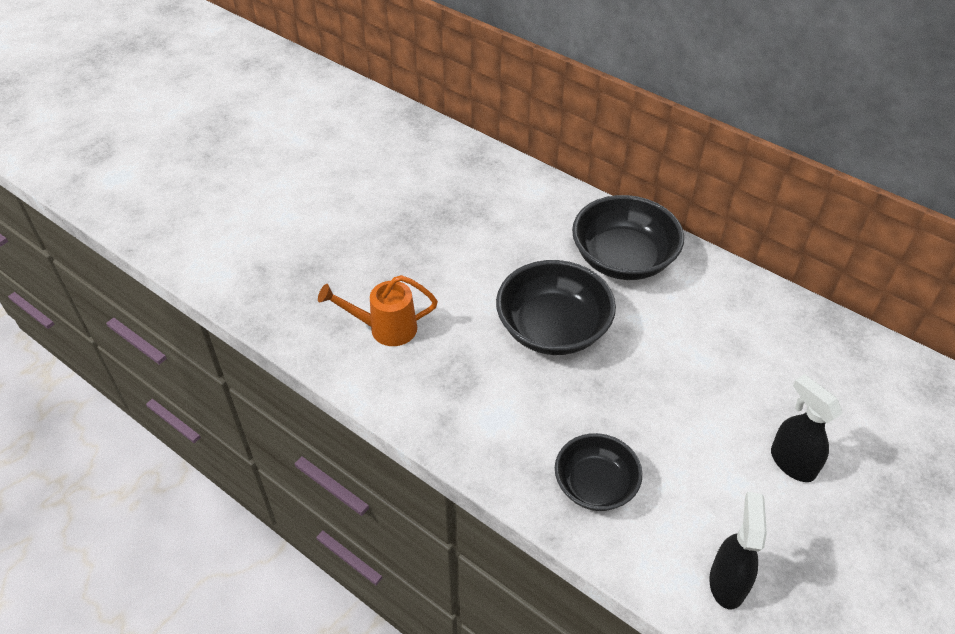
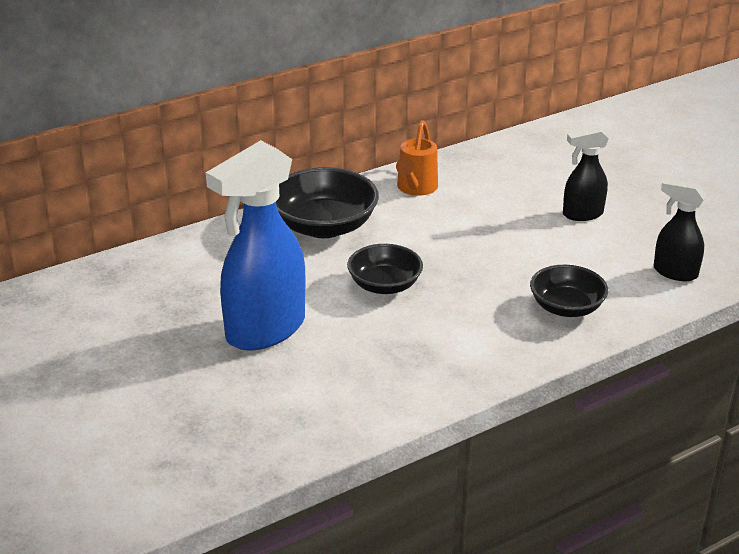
camera: 70 degrees left, 15 degrees down
(385, 328) = (321, 386): orange watering can -> orange watering can (415, 189)
(445, 270) = (264, 330): none -> blue spray bottle
(553, 328) = (384, 285): black bowl -> black bowl, size x0.64

